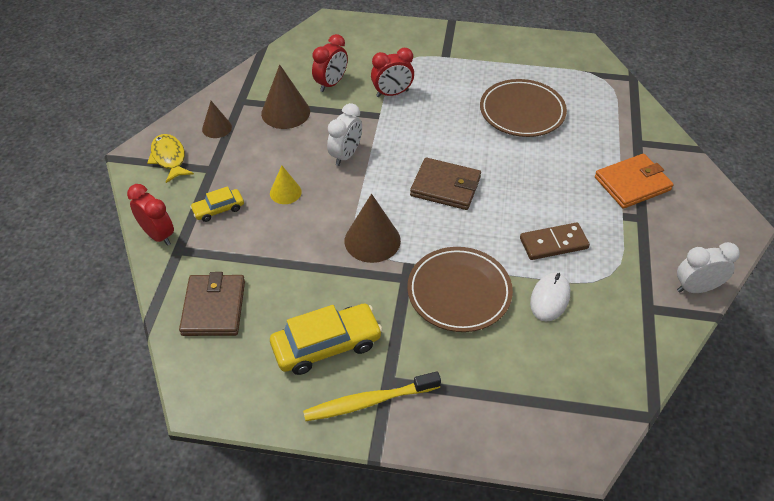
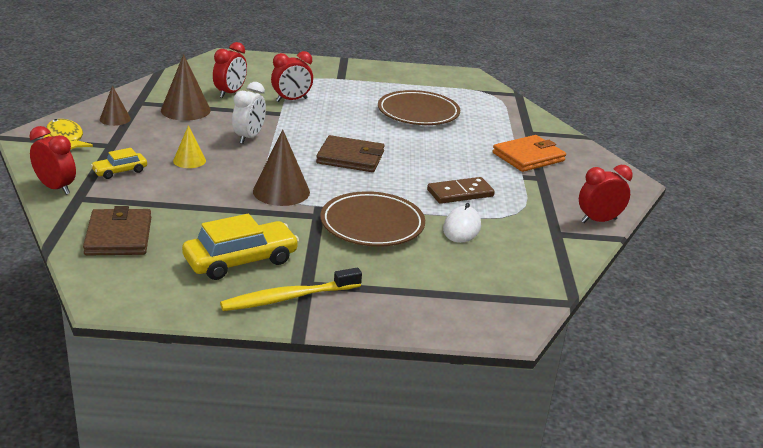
camera: 10 degrees left, 20 degrees down
(696, 288) = (598, 221): white clock -> red clock

